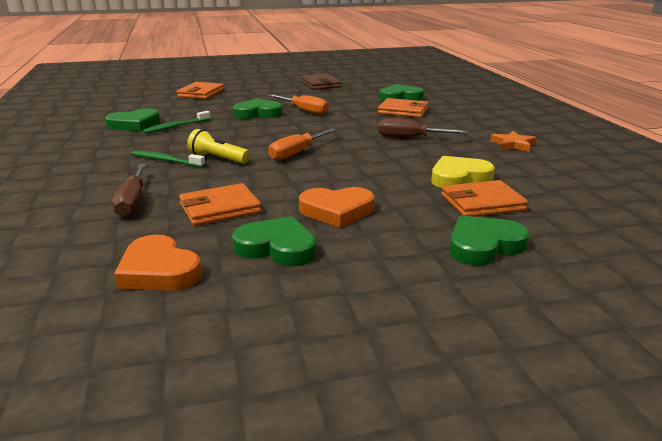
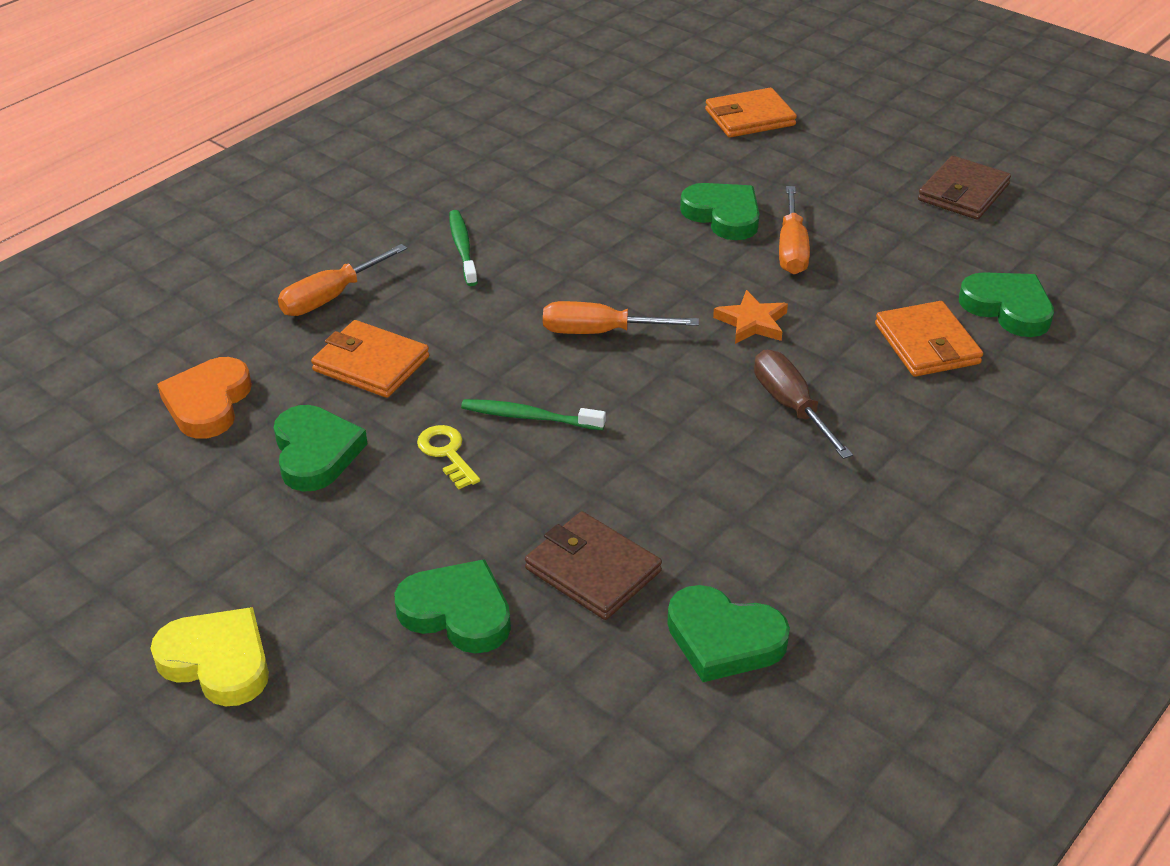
camera: 55 degrees right, 15 degrees up
(133, 202) = (332, 297): brown screwdriver -> orange screwdriver
(134, 124) = (553, 150): green heart -> green heart (723, 639)
(176, 127) = (583, 184): green toothbrush -> green toothbrush (529, 417)
(218, 159) = (509, 281): yellow flashlight -> none
(337, 211) = (447, 453): orange heart -> yellow key
(459, 177) = (668, 517): yellow heart -> yellow heart (217, 661)
(482, 203) = (593, 570): orange wallet -> brown wallet
(513, 145) = (891, 528): orange star -> orange star (752, 322)

